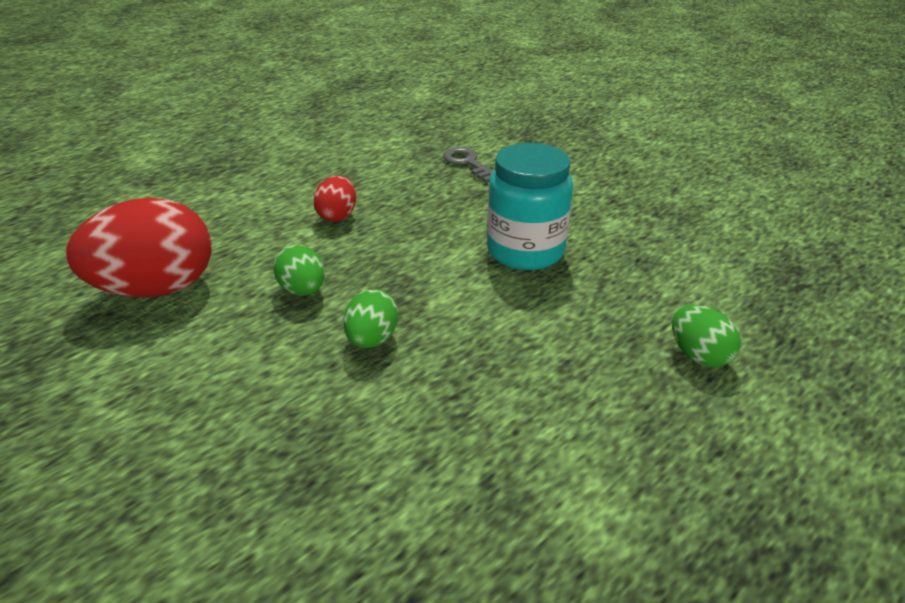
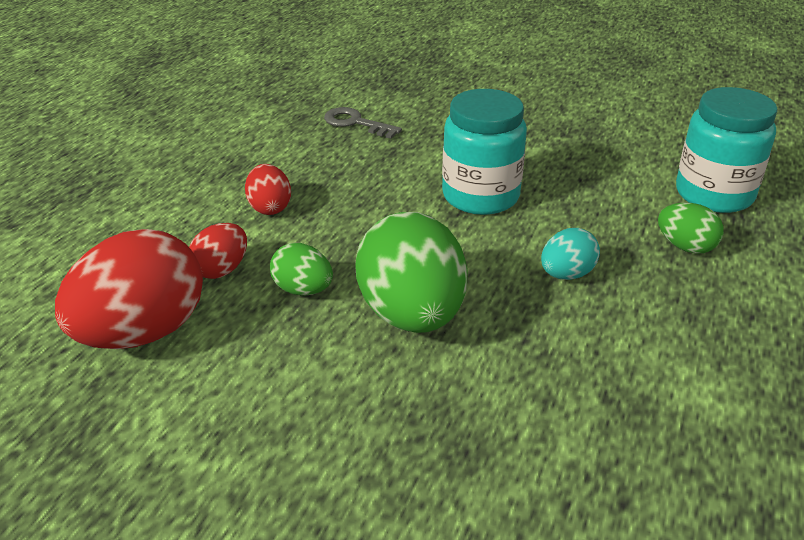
camera: 25 degrees left, 0 degrees up
(257, 256) = (221, 270): none -> red egg
(372, 339) = (411, 315): green egg -> green egg, size x2.01
(547, 346) = (566, 274): none -> turquoise egg
(775, 311) = (714, 194): none -> turquoise jar

